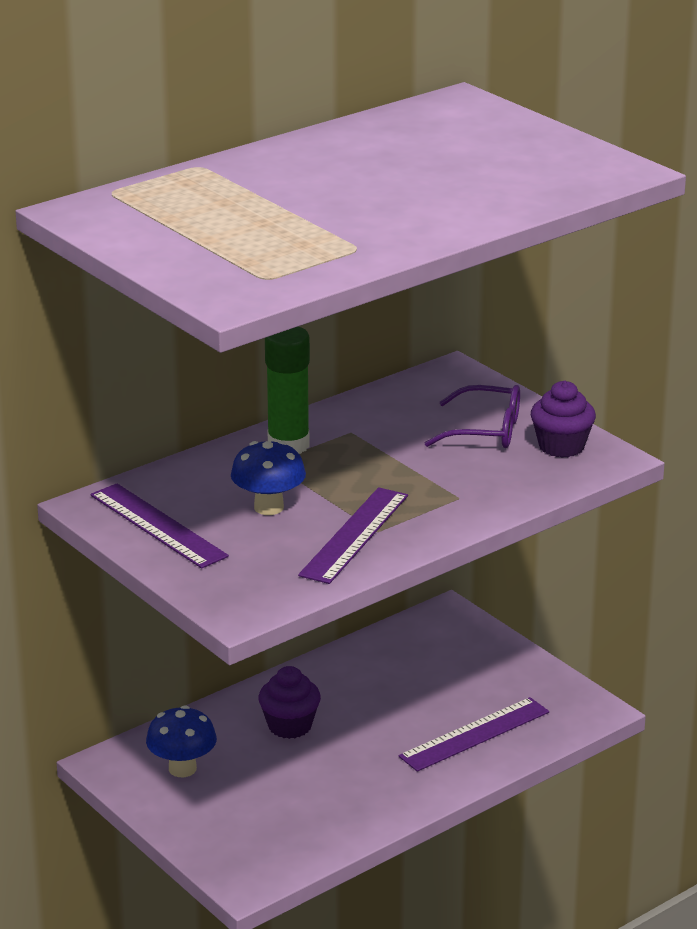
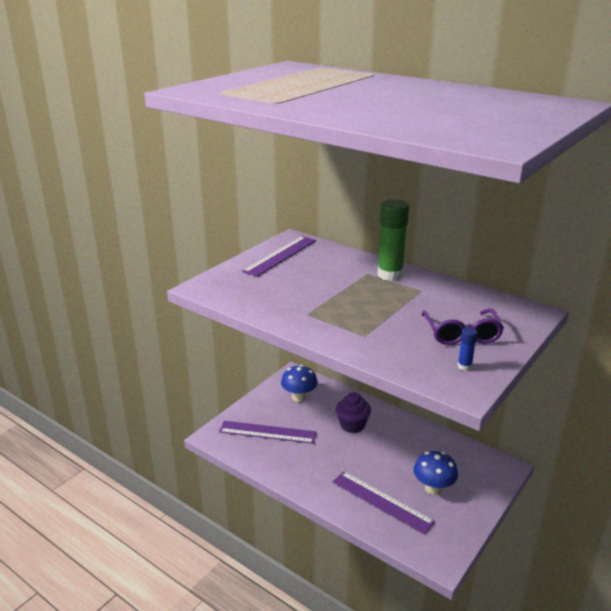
camera: 75 degrees right, 0 degrees up
(268, 507) = (315, 279): blue mushroom -> blue mushroom (433, 488)
(354, 535) = (297, 307): purple ruler -> purple ruler (267, 432)
(561, 446) = (464, 366): purple cupcake -> blue glue stick

